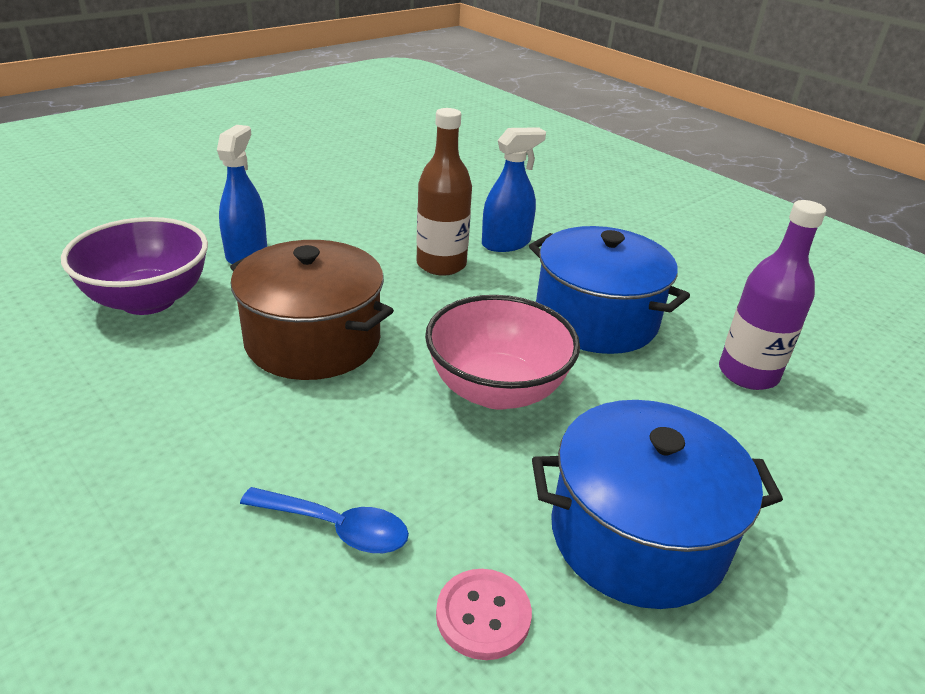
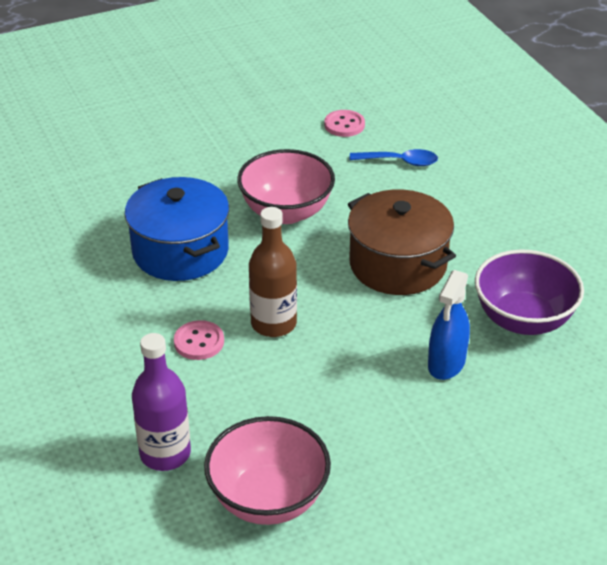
camera: 160 degrees left, 5 degrees up
(337, 528) = (400, 162): blue spoon -> blue spoon turned 150 degrees clockwise
(388, 168) = (268, 499): none -> pink bowl
(506, 243) = (199, 342): blue spray bottle -> pink button
(637, 535) = (257, 137): blue pot -> none
(748, 374) = (113, 197): purple bottle -> purple bottle (165, 453)

